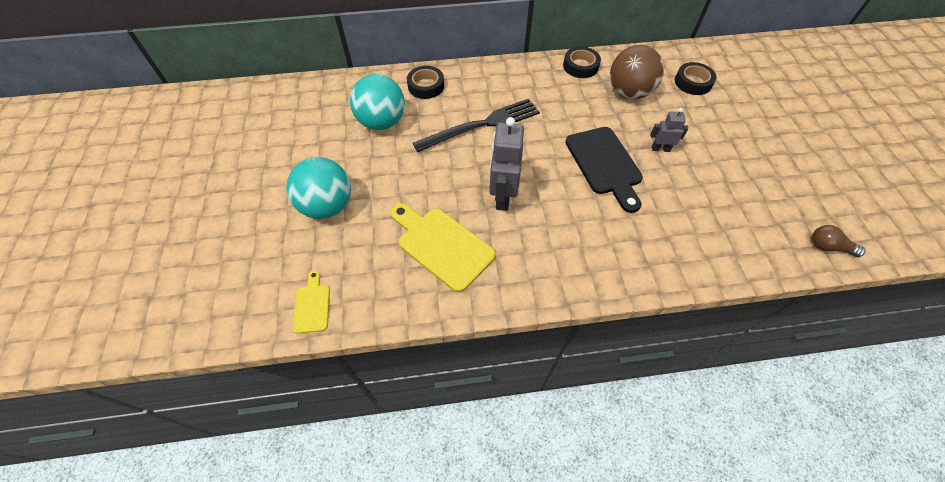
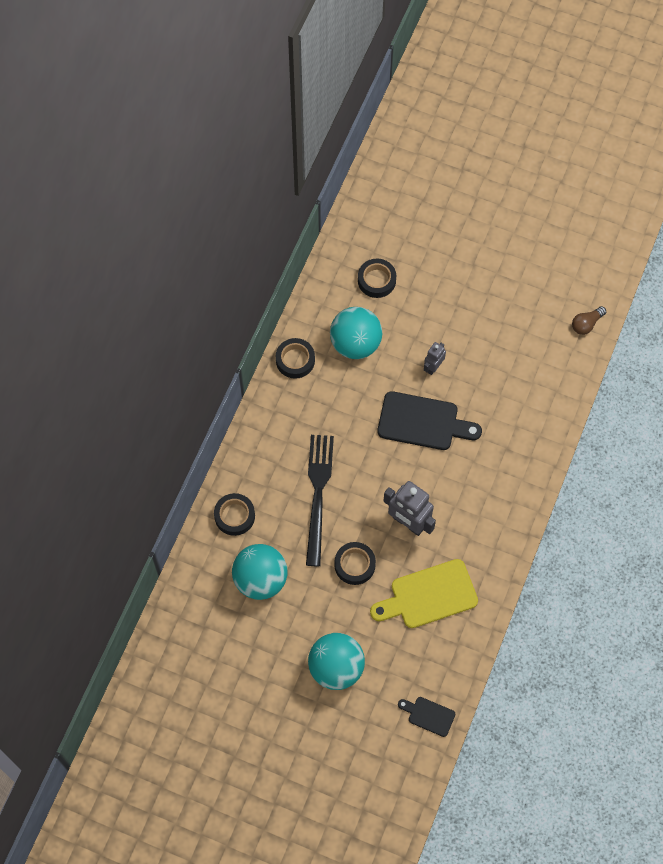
camera: 60 degrees left, 10 degrees up
(312, 305) = (428, 715): yellow cutting board -> black cutting board
(435, 176) = (354, 565): none -> black tape
(629, 93) = (355, 343): brown ball -> turquoise ball

